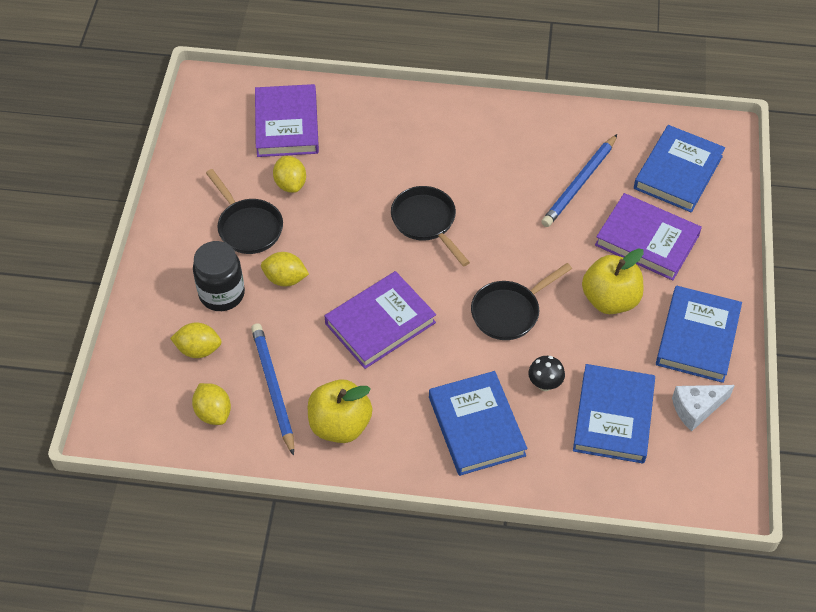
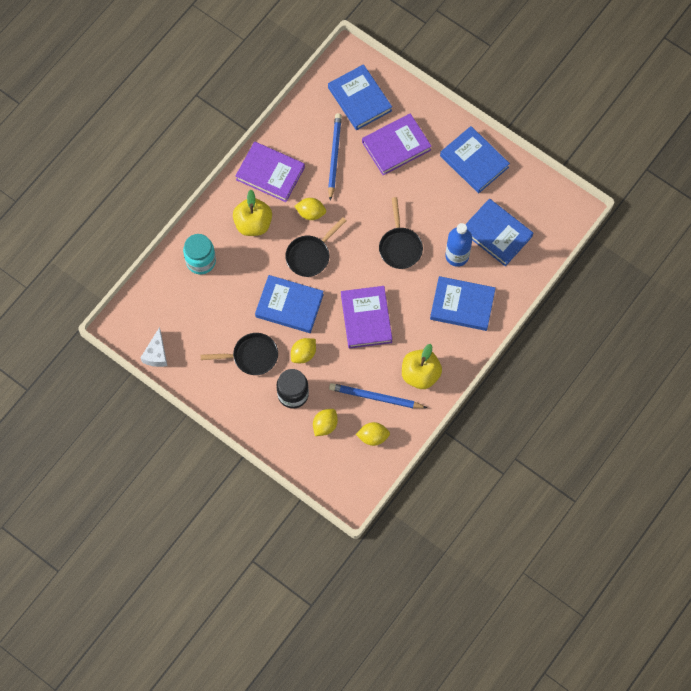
camera: 60 degrees left, 15 degrees up
(287, 125) = (183, 294): purple book -> purple book (270, 173)
(290, 184) = (233, 316): yellow lemon -> yellow lemon (311, 213)
(341, 120) = (201, 261): none -> turquoise jar
(342, 233) = (289, 305): none -> blue book
(426, 222) = (310, 255): black pan -> black pan turned 45 degrees counterclockwise
(544, 384) = (457, 256): black mushroom -> blue bottle
(579, 183) = (334, 156): blue pencil -> blue pencil turned 150 degrees counterclockwise
(610, 299) = (423, 190): yellow apple -> yellow apple (253, 224)
(696, 409) = (516, 190): white cheese -> white cheese (156, 354)

